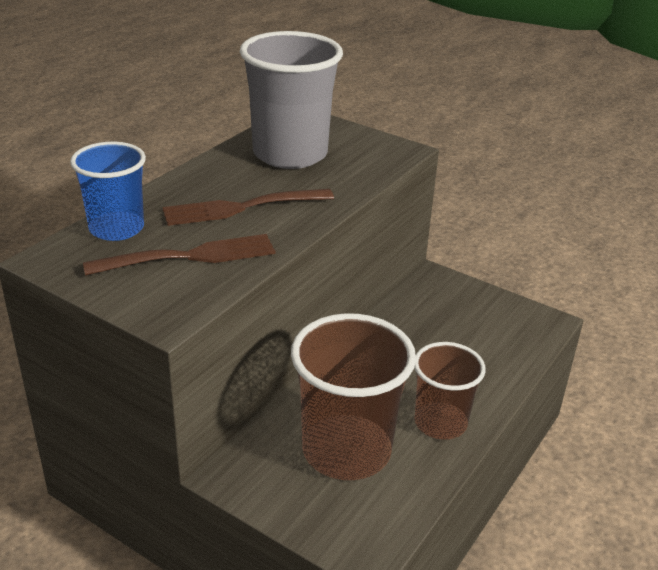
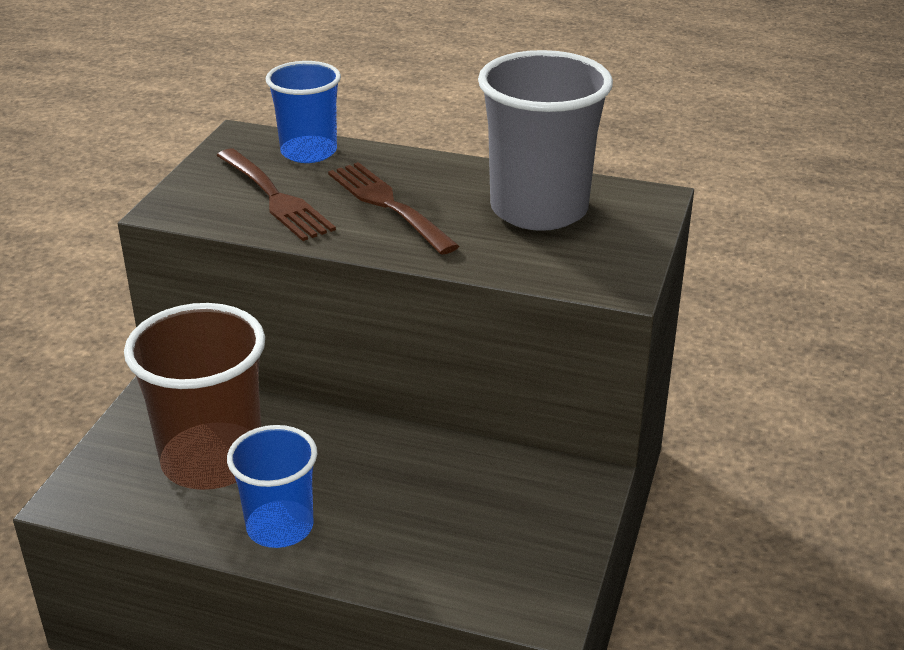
camera: 75 degrees right, 0 degrees up
(440, 423) = (280, 527): brown cup -> blue cup

